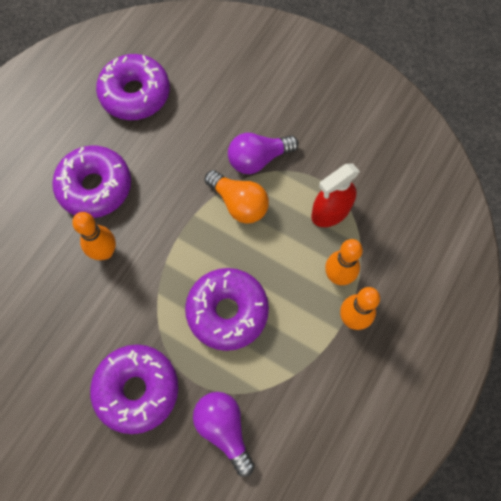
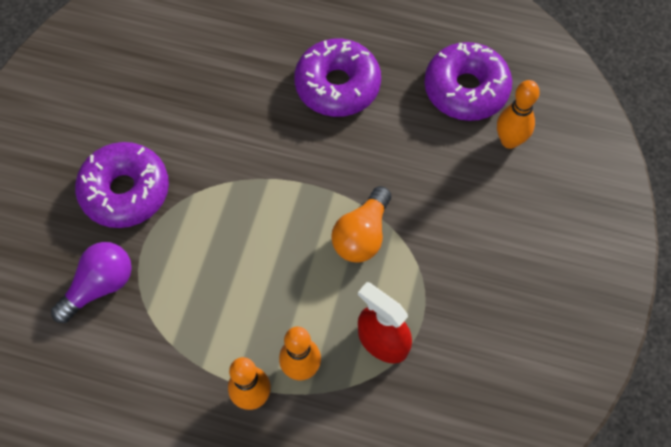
camera: 75 degrees right, 5 degrees down
(105, 252) = (265, 117): orange bowling pin -> orange bowling pin (509, 141)
(227, 311) = (228, 256): purple donut -> none
(258, 159) = (426, 242): purple light bulb -> none

